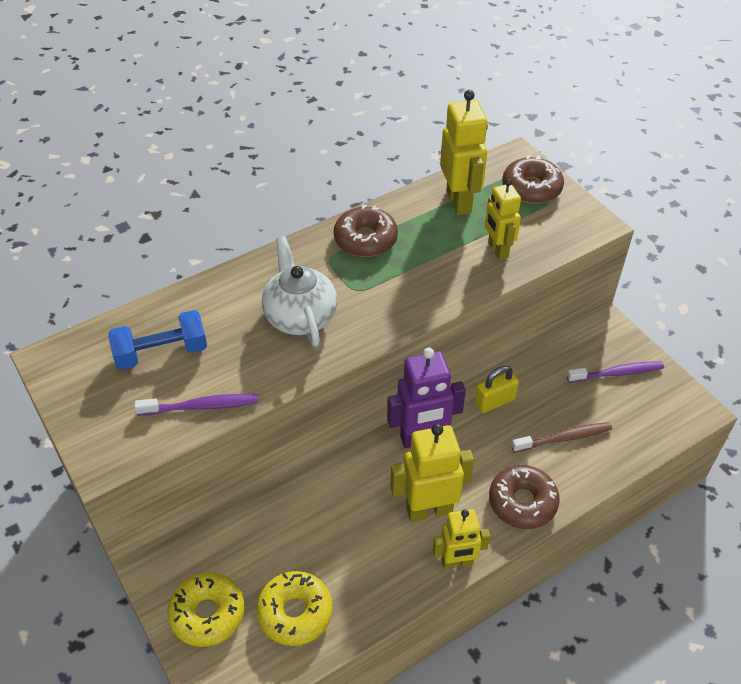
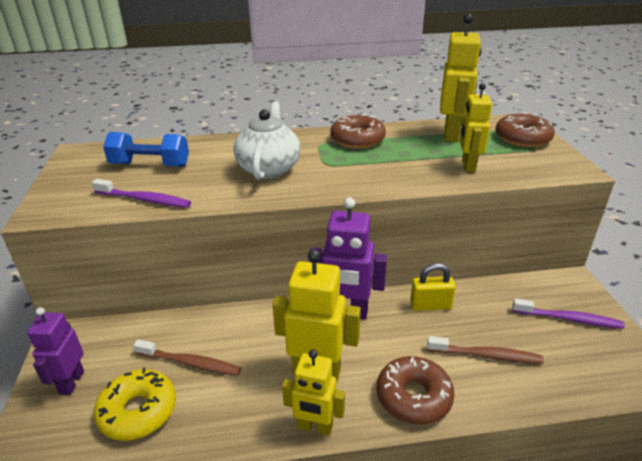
camera: 25 degrees right, 15 degrees down
(207, 613) = (71, 382): yellow donut -> purple robot
(308, 548) = (190, 363): none -> brown toothbrush

